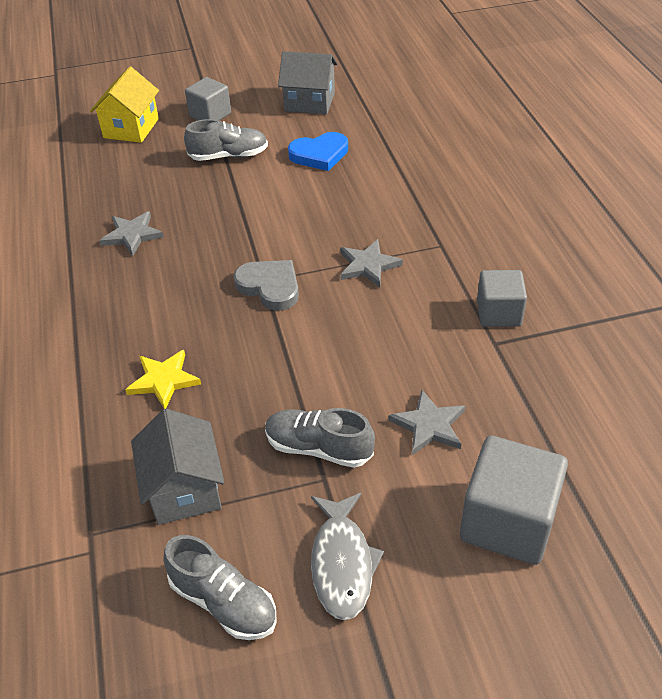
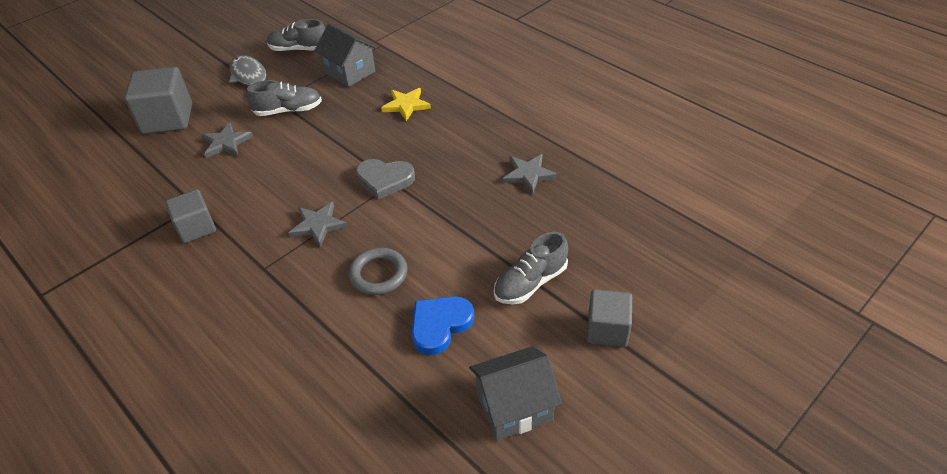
camera: 150 degrees right, 0 degrees up
(131, 128) = (666, 274): yellow house -> none
(340, 203) = (378, 274): none -> grey ring

